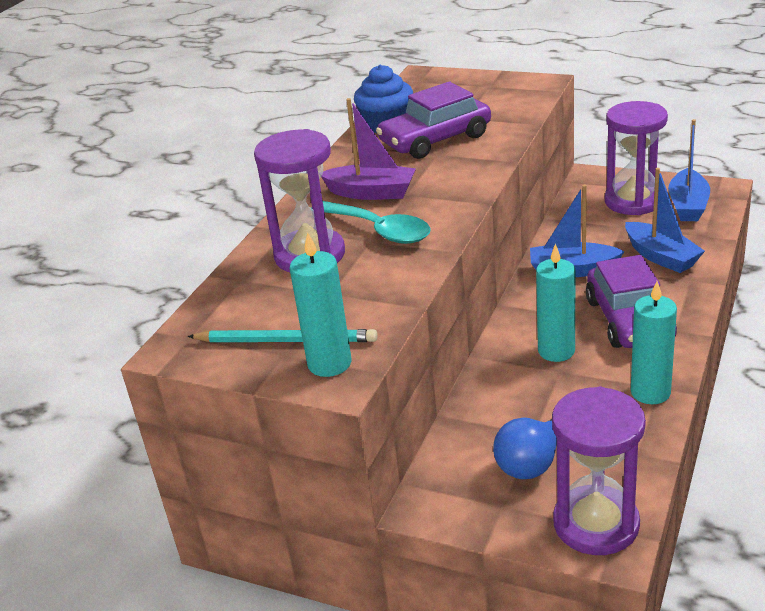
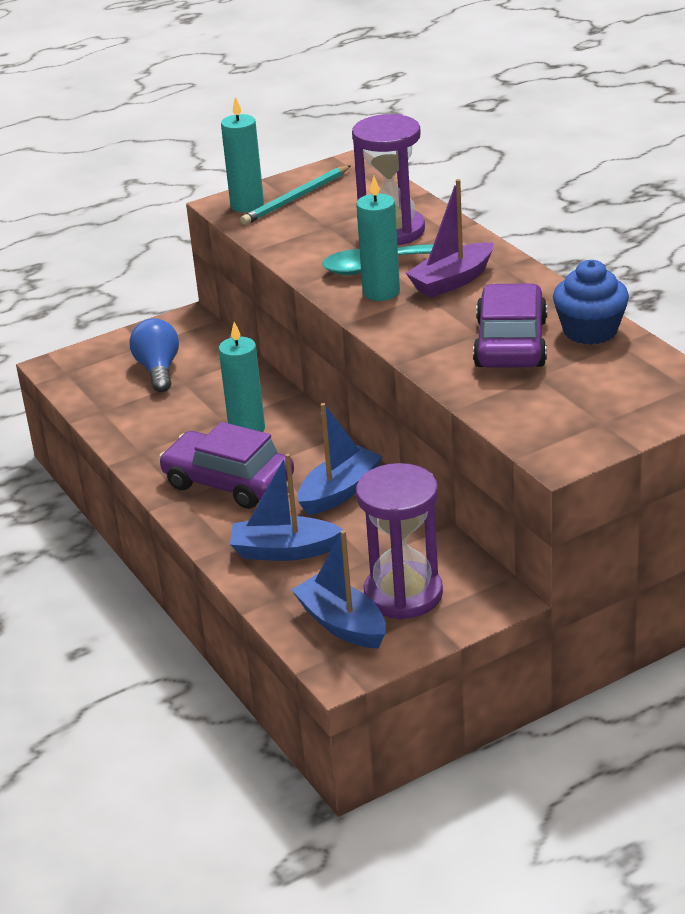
camera: 125 degrees right, 0 degrees up
(596, 524) = (79, 368): purple hourglass -> none
(650, 392) = (141, 446): turquoise candle -> turquoise candle (381, 292)

